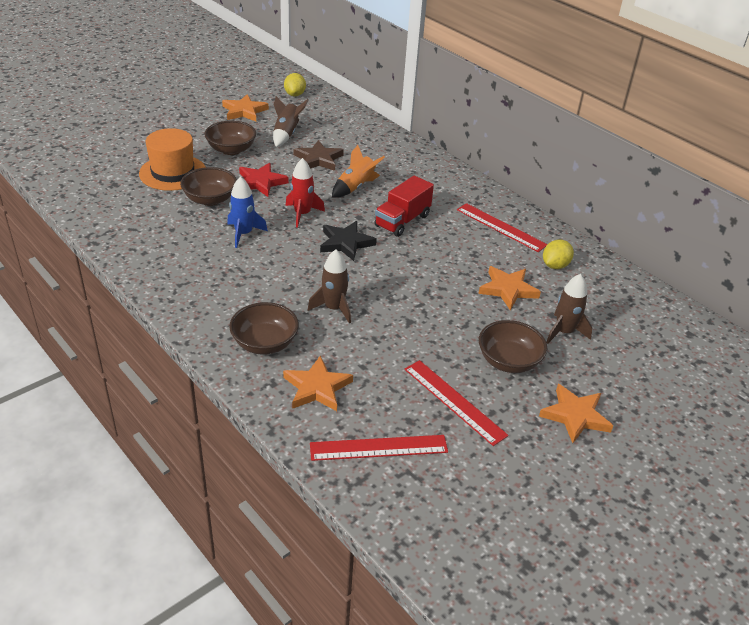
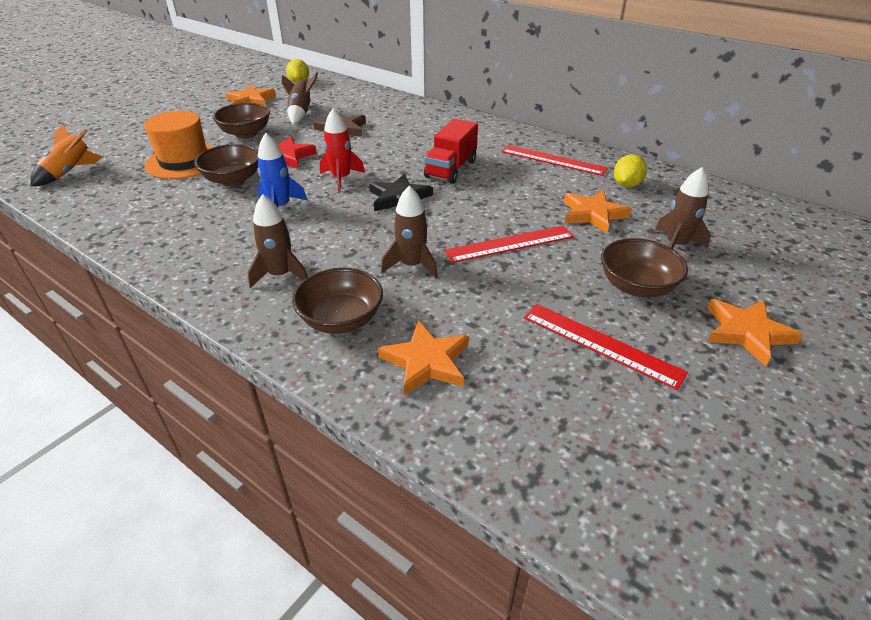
camera: 10 degrees left, 0 degrees up
(228, 297) = (280, 275): none -> brown rocket
(355, 187) = (389, 147): orange rocket -> orange rocket (69, 173)
(379, 448) = (538, 425): red ruler -> red ruler (510, 244)

